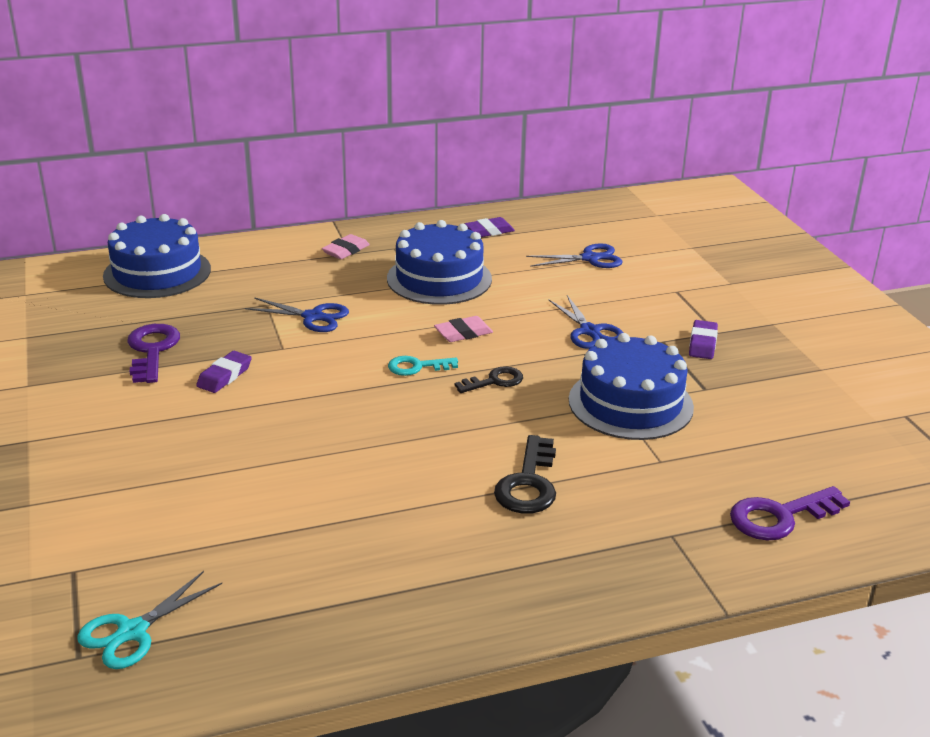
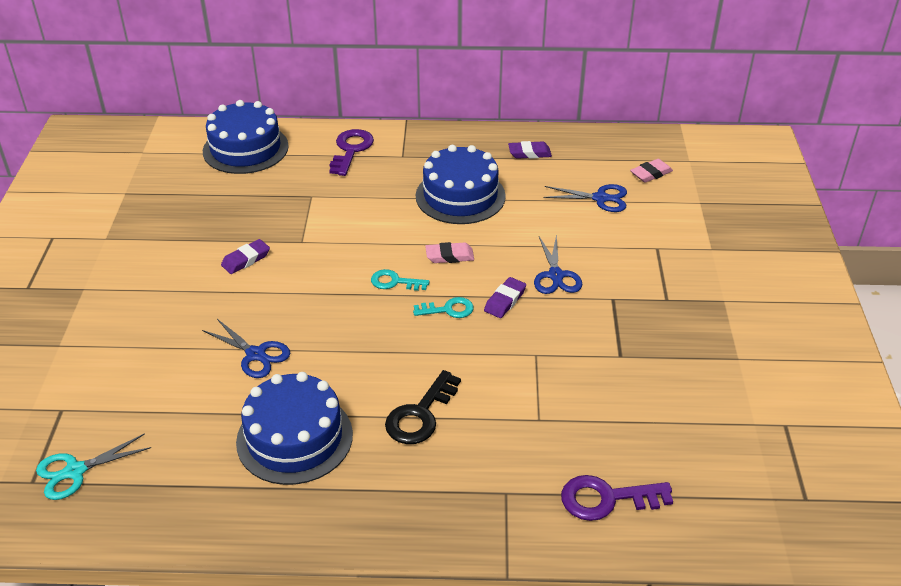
camera: 20 degrees right, 10 degrees up
(152, 350) = (206, 224): purple key -> purple key (351, 150)
(313, 317) = (340, 215): blue scissors -> blue scissors (256, 354)
(346, 251) = (400, 153): pink eraser -> pink eraser (651, 174)
(494, 381) = (448, 309): black key -> turquoise key
(630, 403) = (547, 356): blue cake -> blue cake (294, 438)
(702, 344) = (646, 309): purple eraser -> purple eraser (505, 300)

